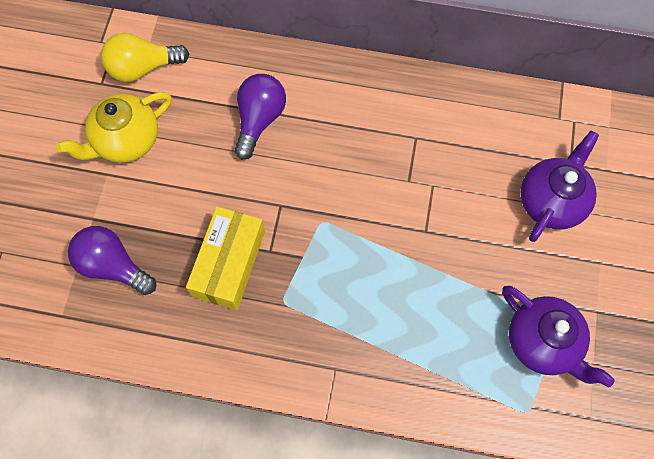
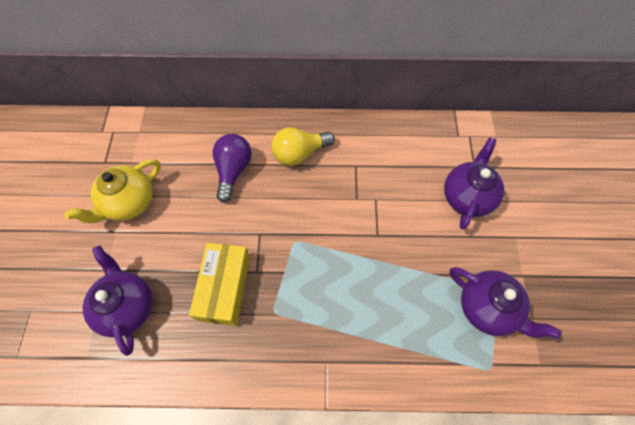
camera: 10 degrees left, 5 degrees down
(113, 266) = (127, 306): purple light bulb -> purple teapot
(143, 68) = (137, 146): yellow light bulb -> yellow light bulb (299, 153)

